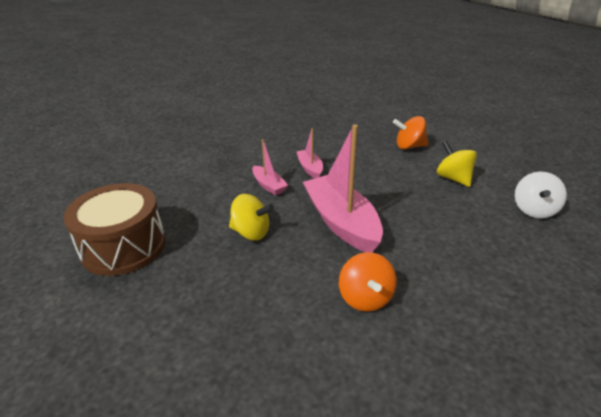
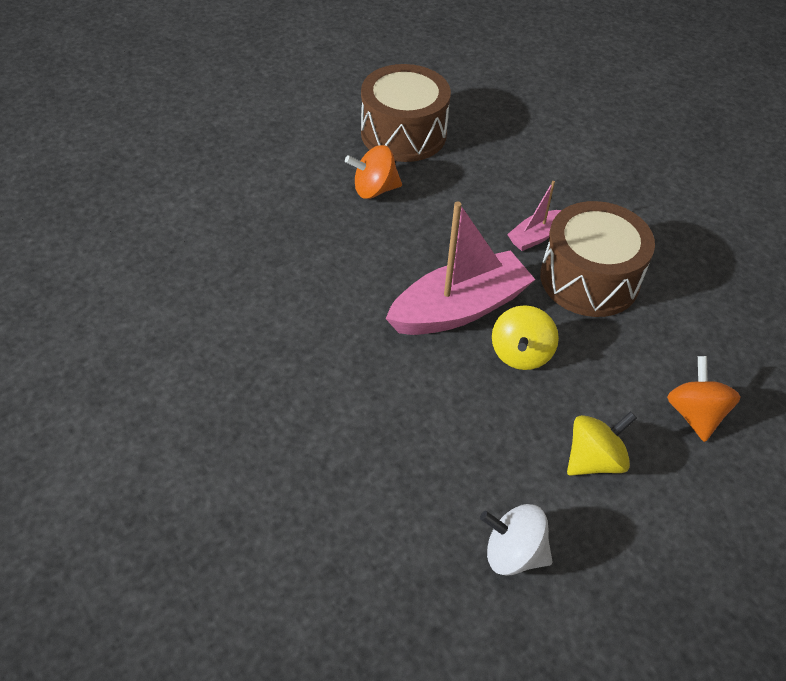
camera: 85 degrees right, 15 degrees up
(251, 232) = (432, 226): yellow spinning top -> yellow spinning top (521, 354)
(310, 168) = (589, 279): pink boat -> brown drum
(365, 298) = (325, 322): orange spinning top -> orange spinning top (374, 190)

